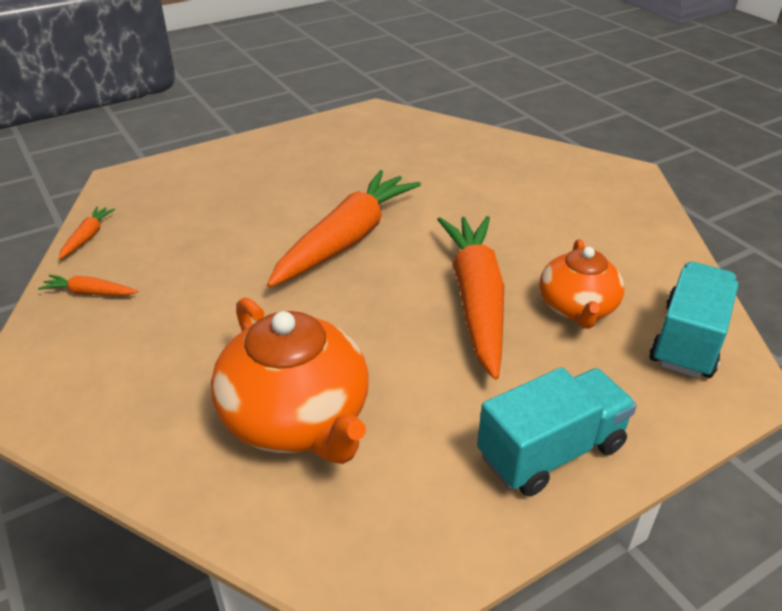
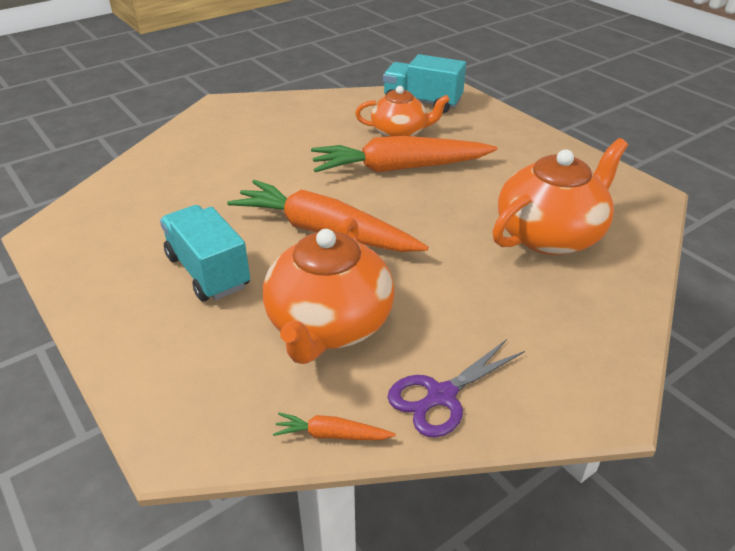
camera: 95 degrees left, 0 degrees up
(90, 293) = (441, 396): orange carrot -> purple scissors
(206, 239) = (329, 325): none -> orange teapot
(551, 451) = (530, 146): turquoise truck -> turquoise truck (208, 271)

